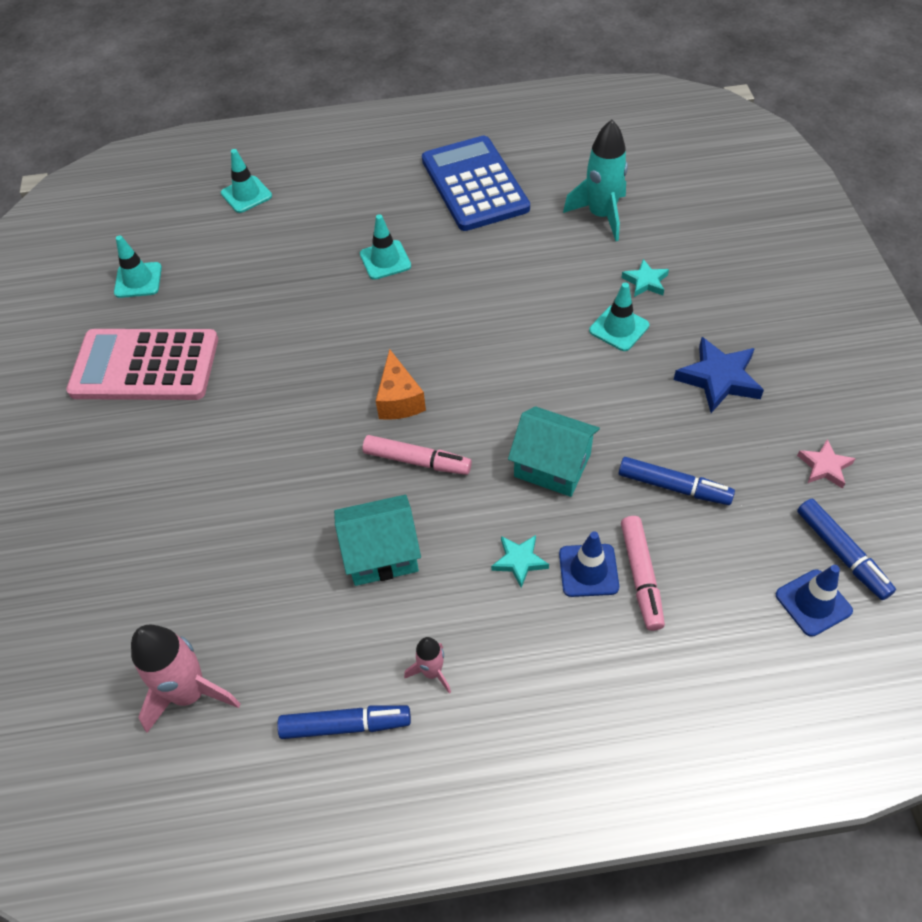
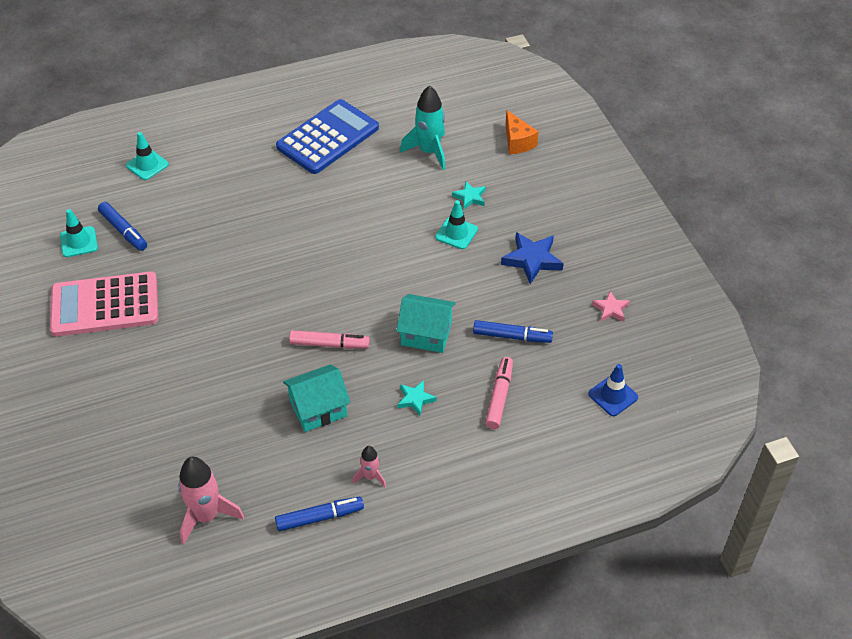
camera: 15 degrees left, 5 degrees down
(385, 260) = (271, 204): turquoise traffic cone -> none
(399, 399) = (306, 304): orange cheese -> orange cheese (517, 142)
(474, 184) = (328, 137): blue calculator -> blue calculator turned 75 degrees clockwise
(588, 570) = (463, 398): blue traffic cone -> none
(641, 576) = (499, 396): pink marker -> pink marker turned 150 degrees counterclockwise
(841, 553) = (628, 363): blue marker -> blue marker (123, 231)

